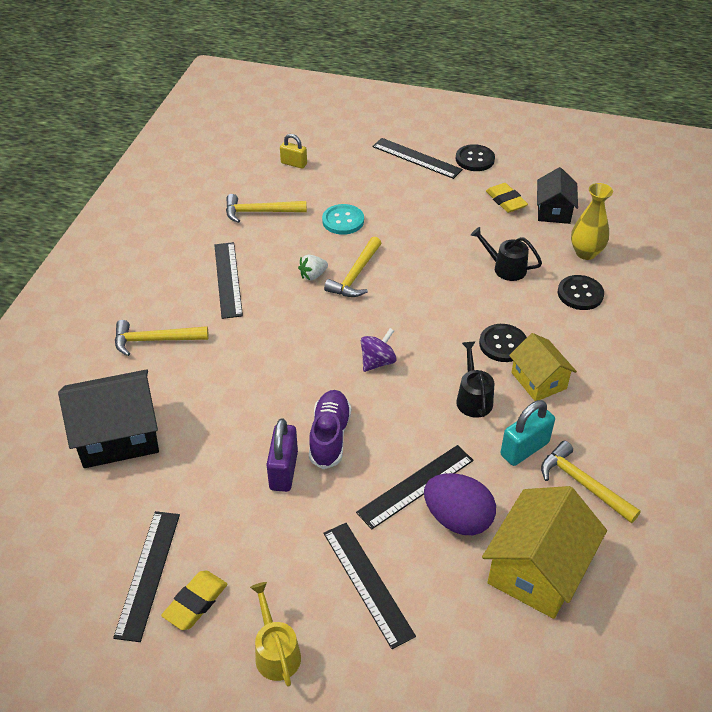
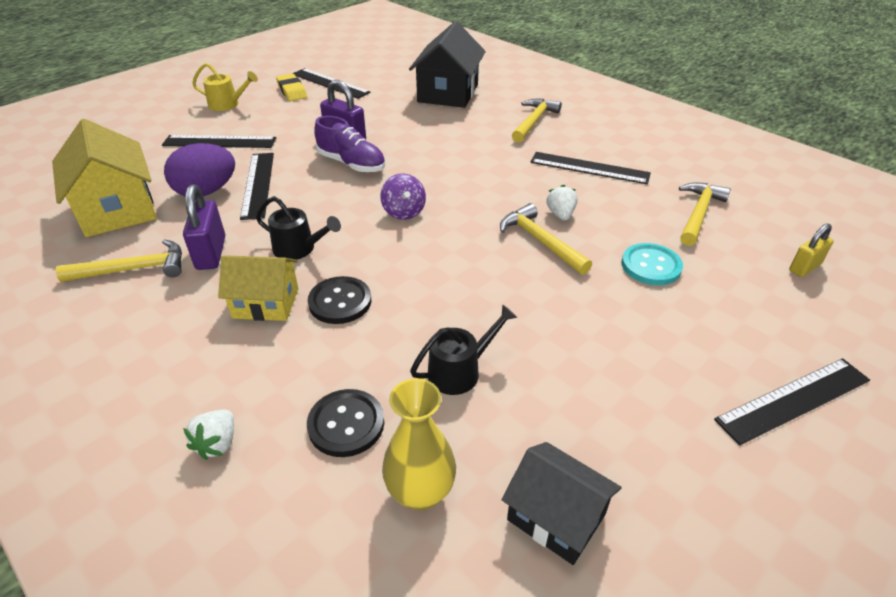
camera: 120 degrees right, 5 degrees down
(475, 159) = (772, 482): black button -> none
(506, 201) = (619, 459): yellow eraser -> none
(524, 449) = (211, 253): turquoise padlock -> purple padlock
(640, 334) = (217, 443): none -> white strawberry

